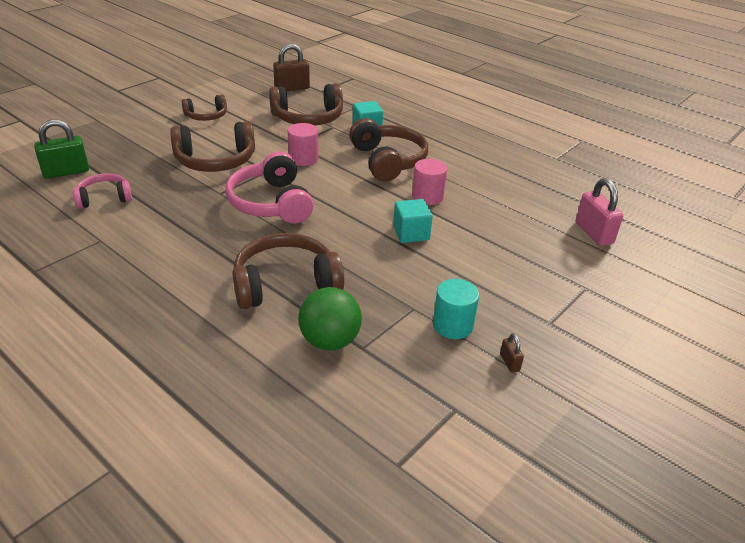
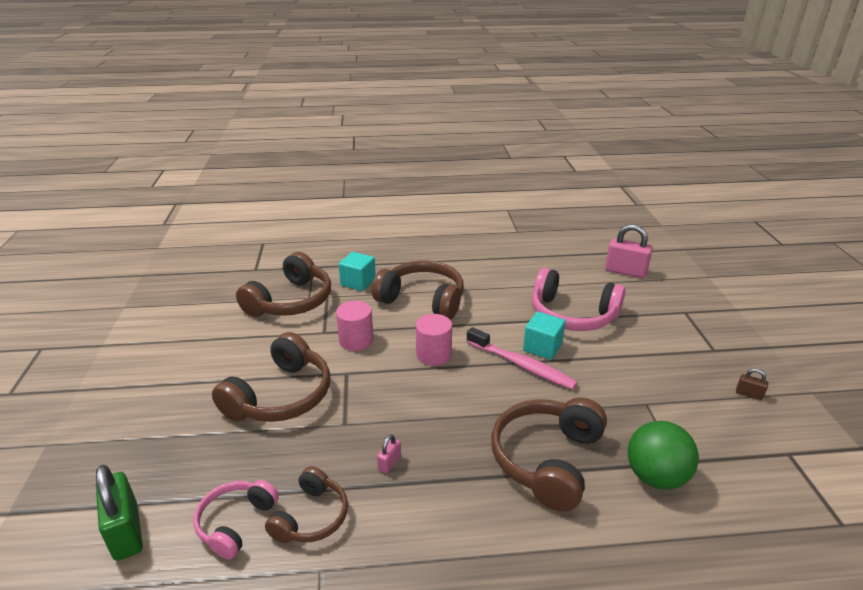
camera: 45 degrees left, 5 degrees down
(66, 172) = (126, 532): green padlock -> green padlock turned 45 degrees counterclockwise
(206, 116) = (184, 358): brown headphones -> brown headphones (311, 517)
(206, 224) = (389, 463): none -> pink padlock
(271, 203) = (405, 399): pink headphones -> pink headphones (572, 315)
(292, 88) = (222, 281): brown padlock -> none
(375, 233) = (522, 365): none -> pink toothbrush
(427, 196) = (500, 311): pink cylinder -> pink cylinder (433, 355)
(452, 325) = (684, 396): turquoise cylinder -> none

